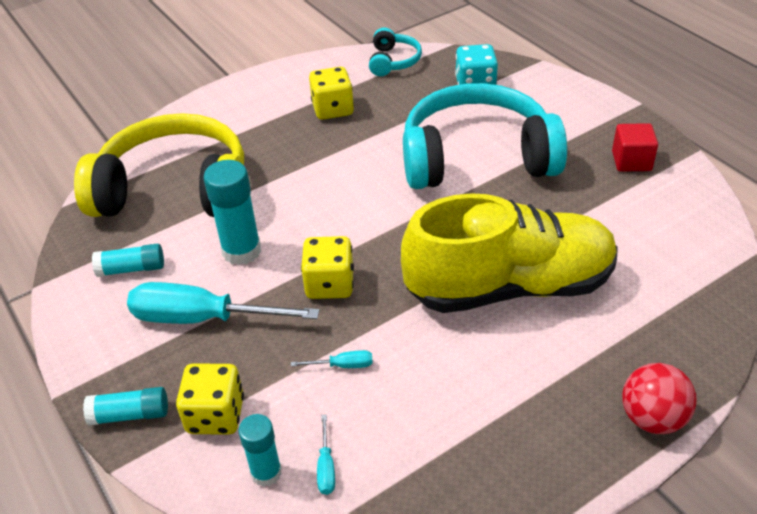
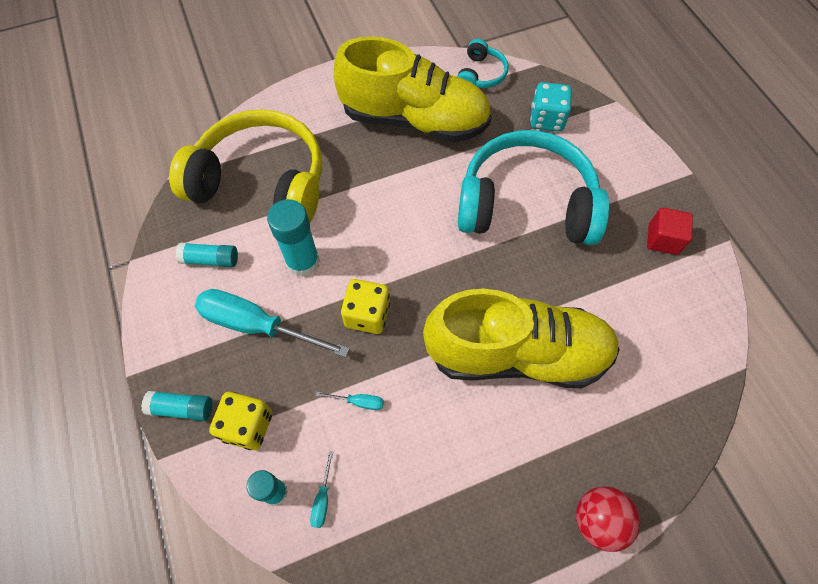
camera: 10 degrees right, 20 degrees up
(333, 109) = (414, 120): yellow dice -> yellow shoe

